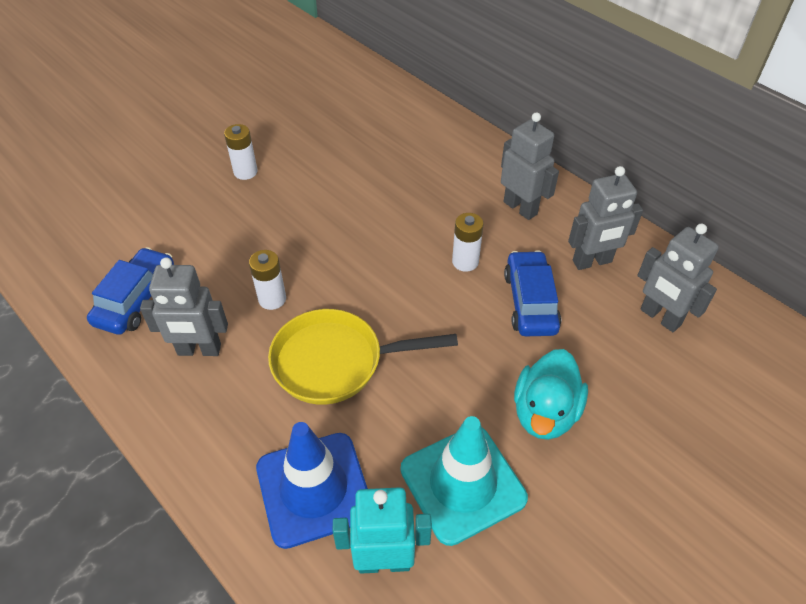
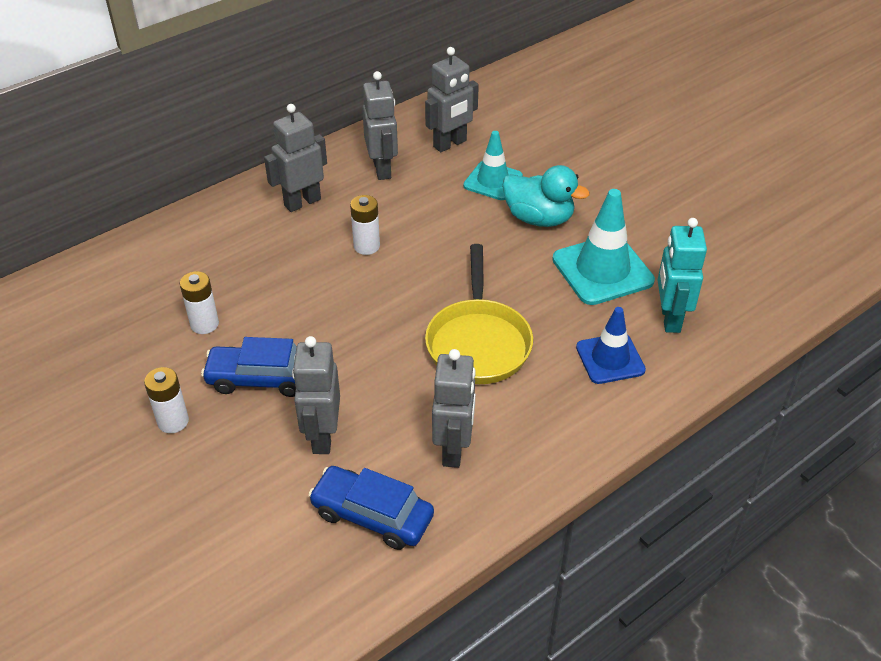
camera: 85 degrees left, 5 degrees down
(222, 258) = (322, 436): none -> grey robot
(272, 299) = (391, 391): white battery -> white battery (204, 324)
(314, 489) = (610, 359): blue traffic cone -> blue traffic cone, size x0.65
(530, 302) = (423, 211): blue car -> blue car (261, 378)
(603, 363) = (493, 181): none -> turquoise traffic cone

